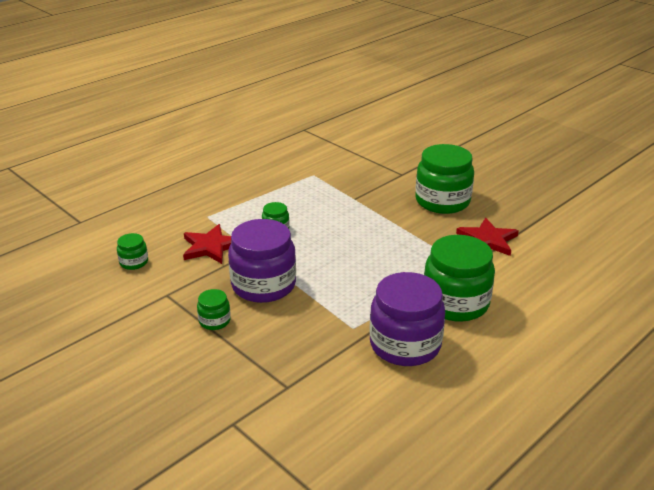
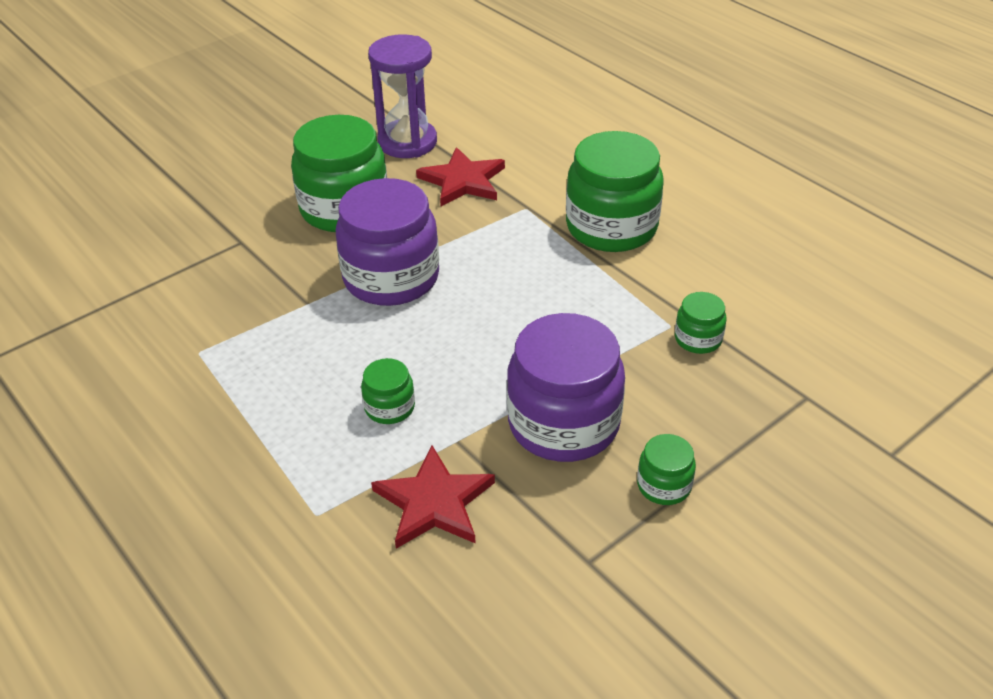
camera: 85 degrees left, 10 degrees up
(134, 262) = (475, 630): green jar -> green jar (698, 339)
(405, 344) = (703, 280): purple jar -> purple jar (391, 278)
(524, 216) = (407, 142): none -> purple hourglass

